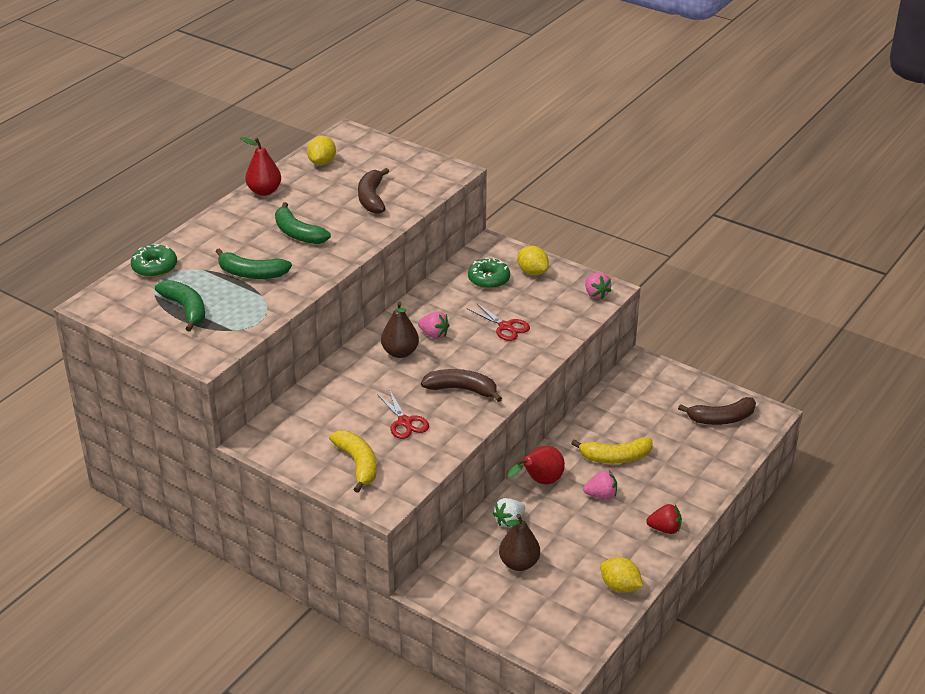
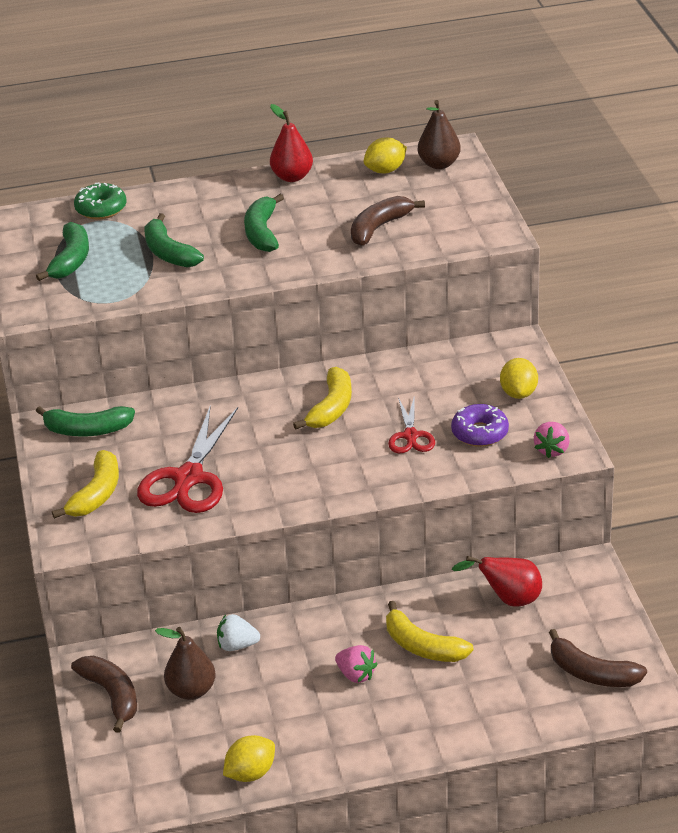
camera: 45 degrees right, 0 degrees up
(290, 429) = (87, 430): none -> green banana
(400, 352) = (277, 409): brown pear -> brown pear (439, 164)
(404, 422) = (188, 478): red scissors -> red scissors, size x1.81
(434, 335) = (331, 408): pink strawberry -> yellow banana
(462, 389) = (281, 476): brown banana -> brown banana (112, 695)
(488, 279) = (463, 379): green donut -> none
(540, 482) = (316, 625): red pear -> red pear (508, 599)
(542, 305) = (480, 433): none -> purple donut
(620, 586) = (250, 773): yellow lemon -> yellow lemon turned 60 degrees clockwise
(664, 529) = (371, 747): red strawberry -> none

